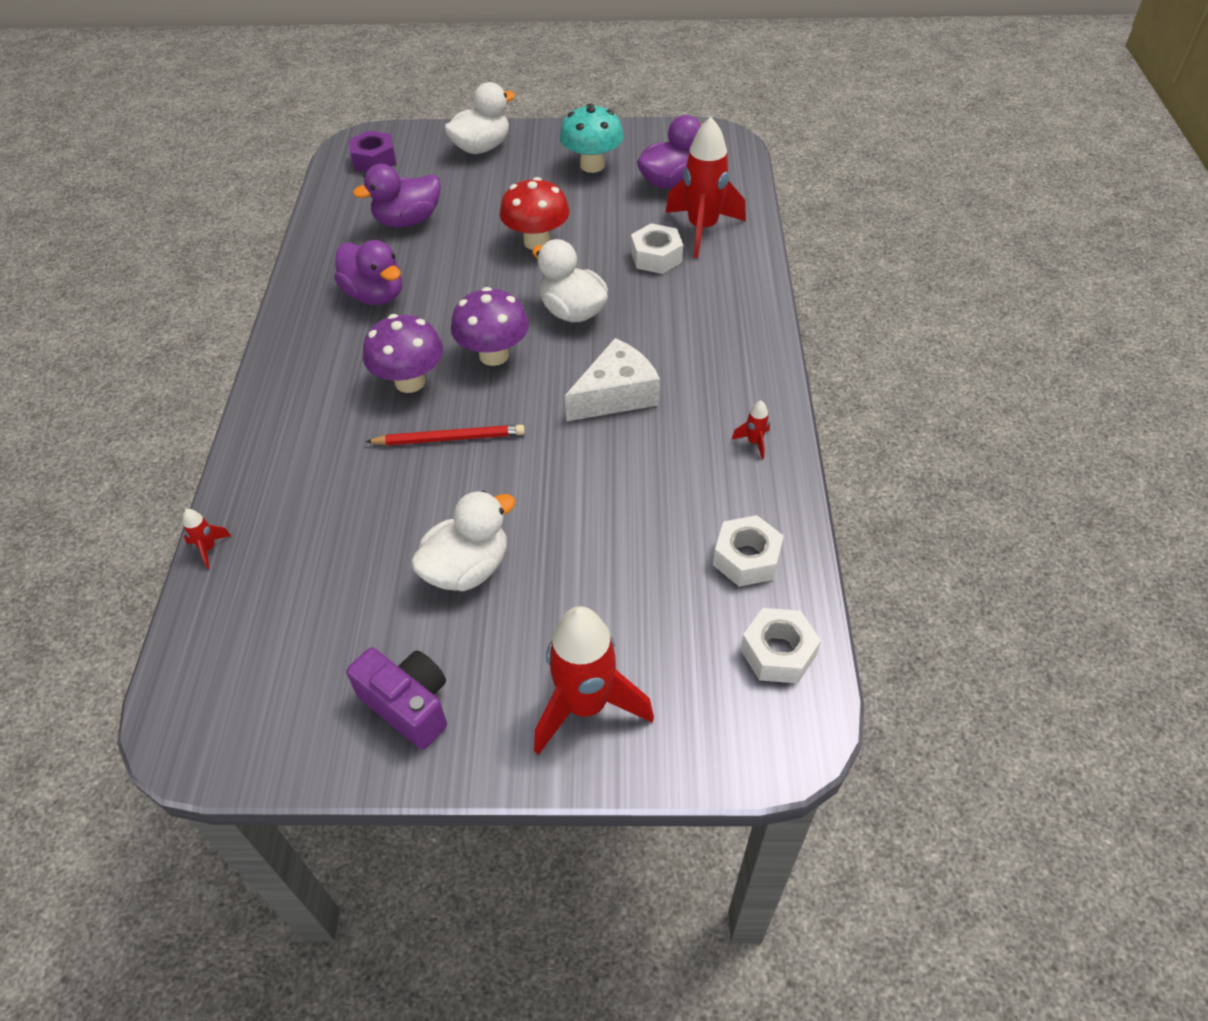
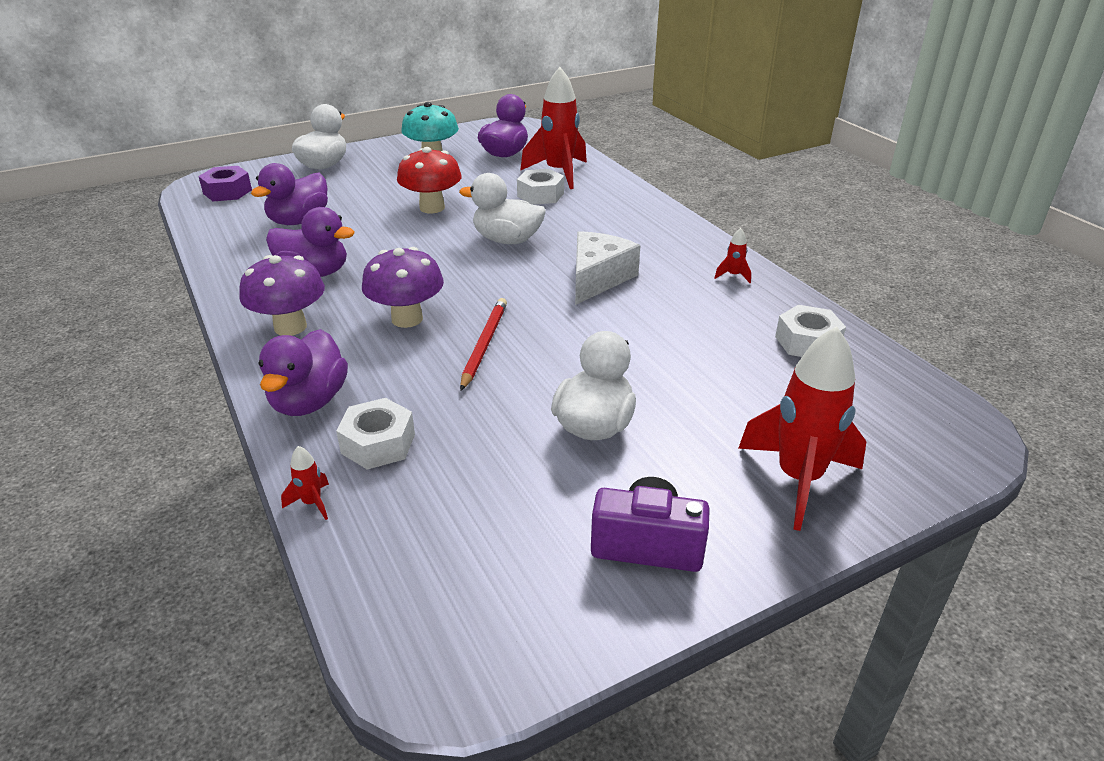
camera: 30 degrees left, 15 degrees down
(273, 445) = (309, 401): none -> purple duck
(449, 438) = (484, 344): red pencil -> red pencil turned 45 degrees counterclockwise
(494, 355) = (467, 282): purple mushroom -> purple mushroom (290, 327)
(778, 652) = (896, 389): white nut -> white nut (378, 444)

